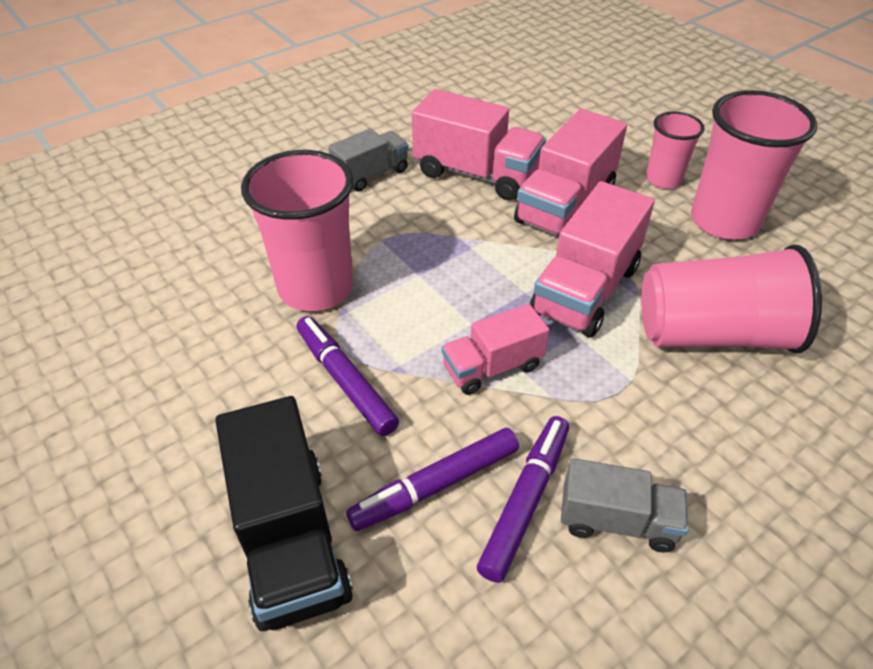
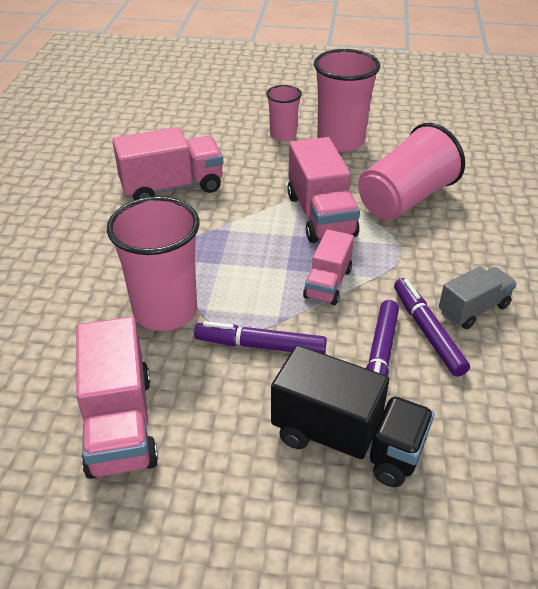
camera: 45 degrees left, 5 degrees down
(371, 174) = (100, 225): grey truck -> none
(565, 206) = (250, 177): pink truck -> pink truck (120, 424)

